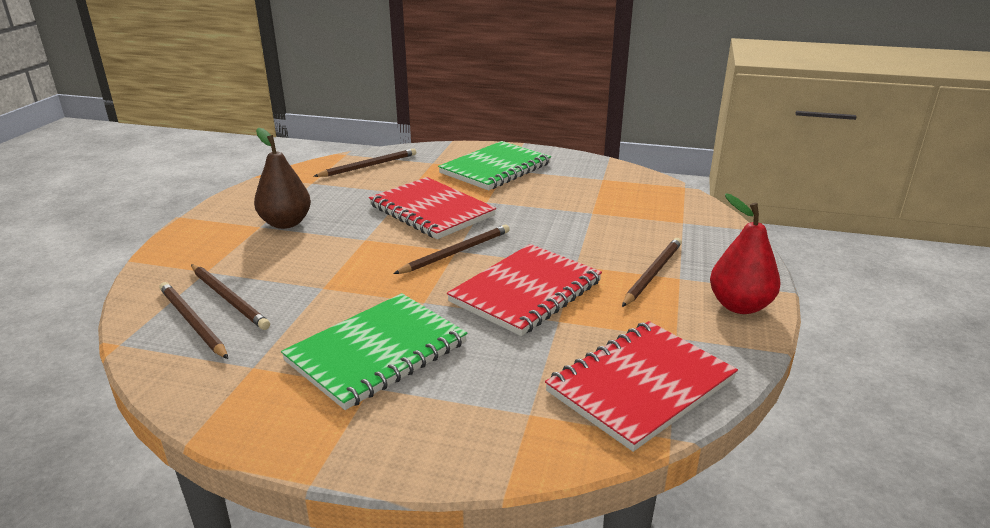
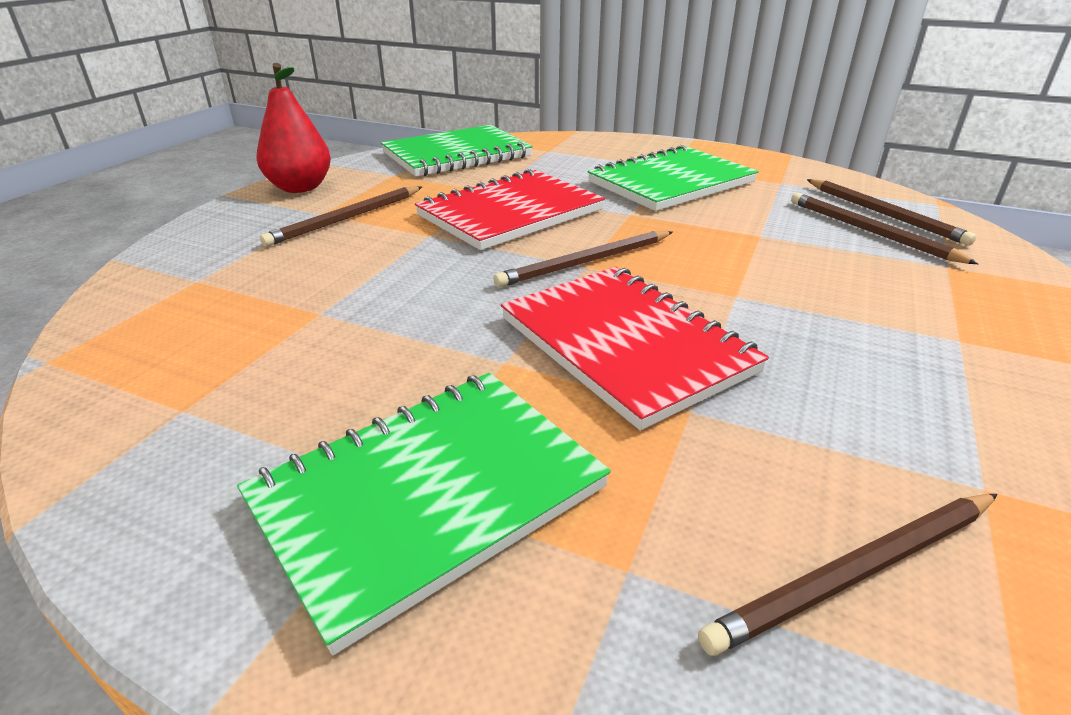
camera: 170 degrees left, 5 degrees up
(286, 223) = (912, 341): brown pear -> none
(640, 386) = (457, 155): red notebook -> green notebook

